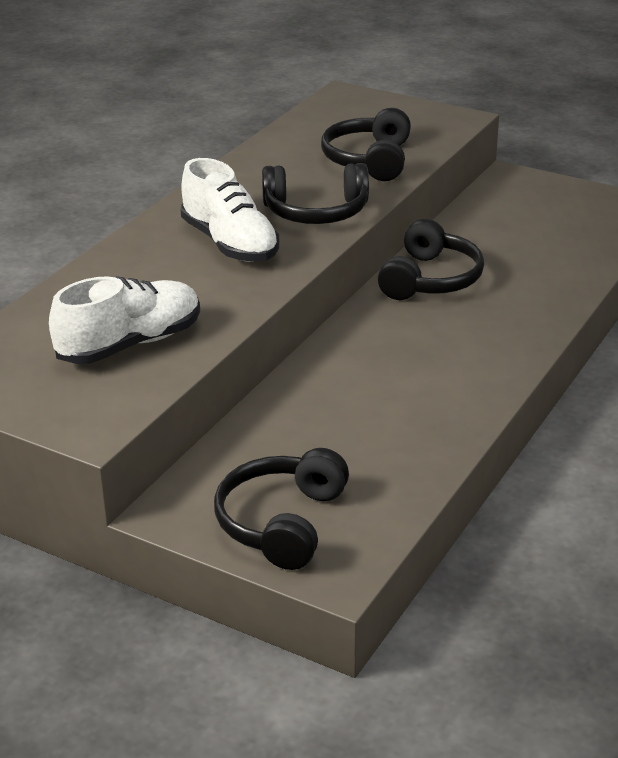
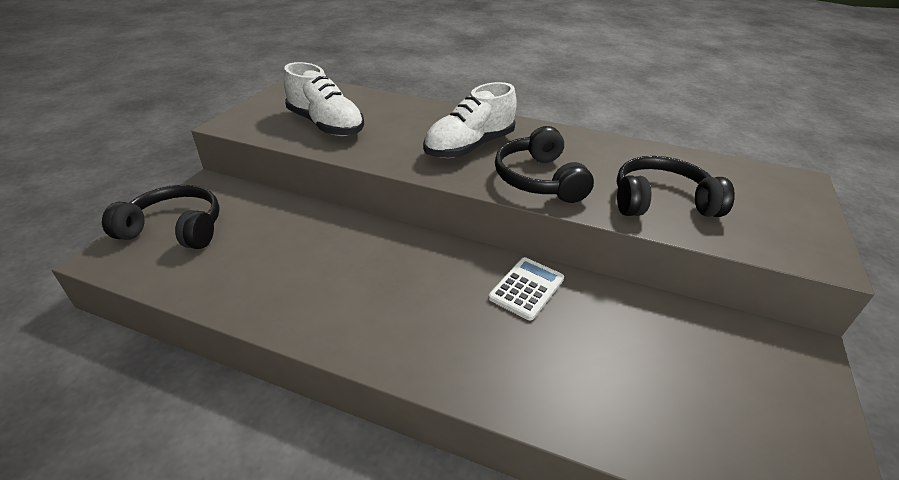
camera: 80 degrees right, 5 degrees up
(430, 279) = (526, 288): black headphones -> white calculator

